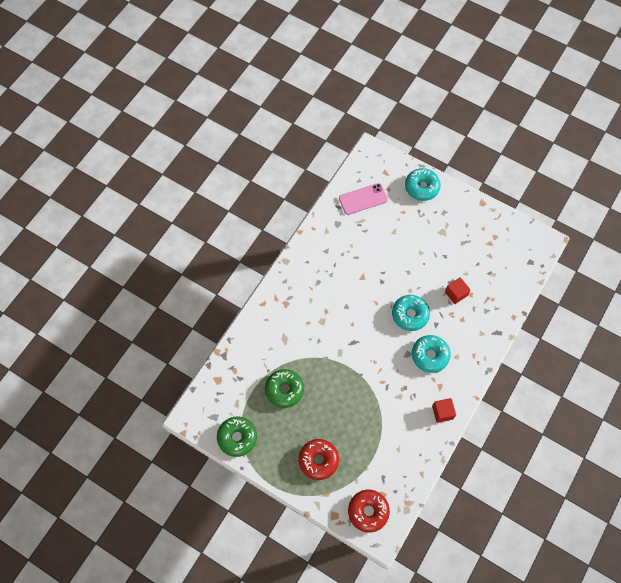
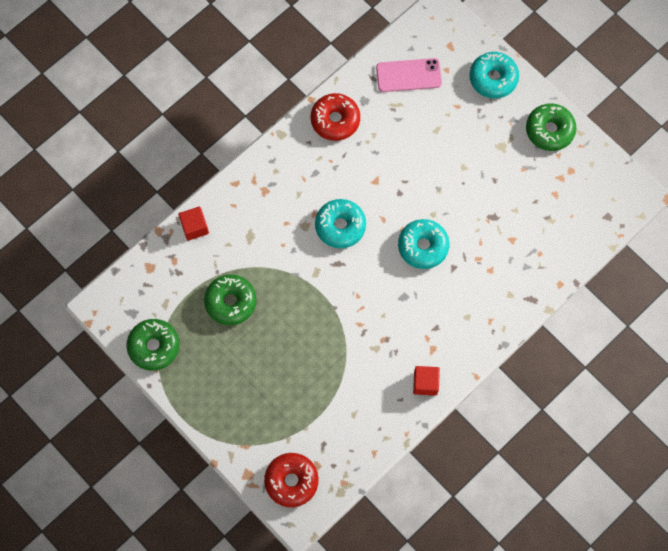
camera: 15 degrees right, 5 degrees up
(318, 460) = (248, 402): red donut -> red donut (335, 120)
(430, 355) = (432, 306): turquoise donut -> turquoise donut (340, 226)
(456, 294) = (493, 234): red cube -> red cube (194, 227)
(471, 213) = (549, 130): none -> green donut

